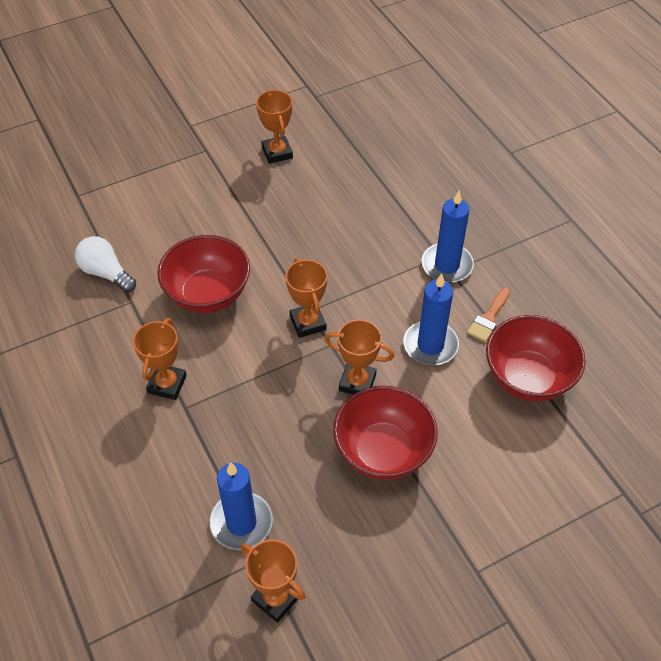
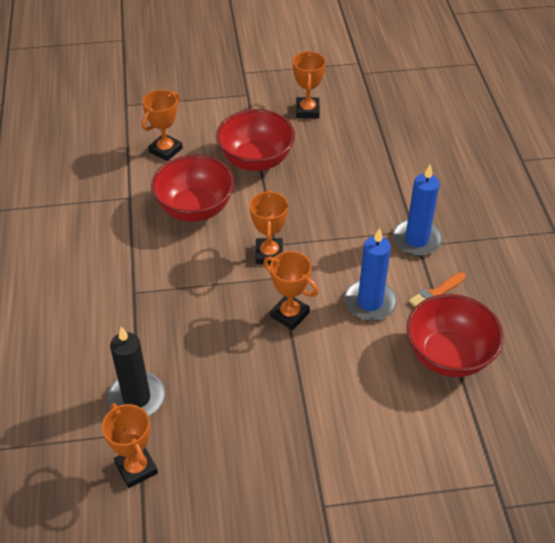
camera: 20 degrees right, 5 degrees down
(106, 273) = (120, 170): white light bulb -> none
(167, 384) = (128, 270): orange trophy -> orange trophy (165, 150)
(241, 523) = (136, 398): blue candle -> black candle
(383, 451) = (285, 378): red bowl -> red bowl (256, 160)

